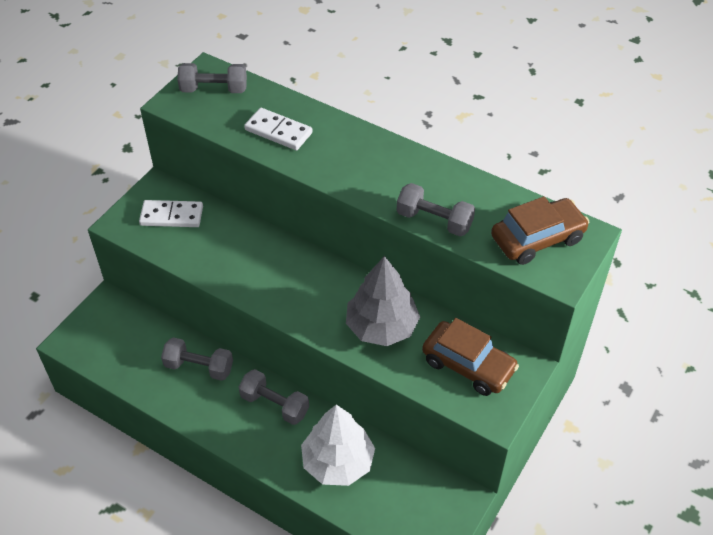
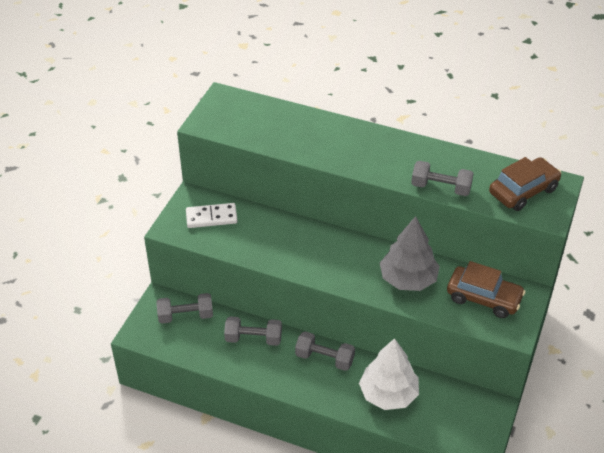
camera: 10 degrees left, 5 degrees down
(214, 89) = (233, 110): grey dumbbell -> grey dumbbell (185, 316)
(278, 131) = (296, 136): white domino -> none

